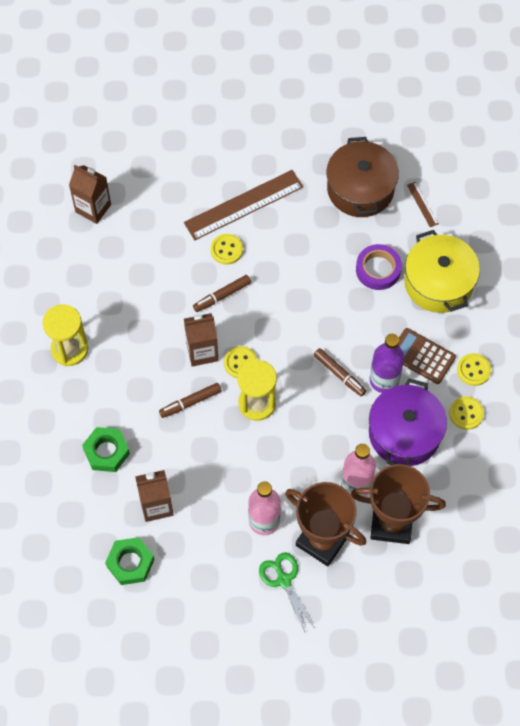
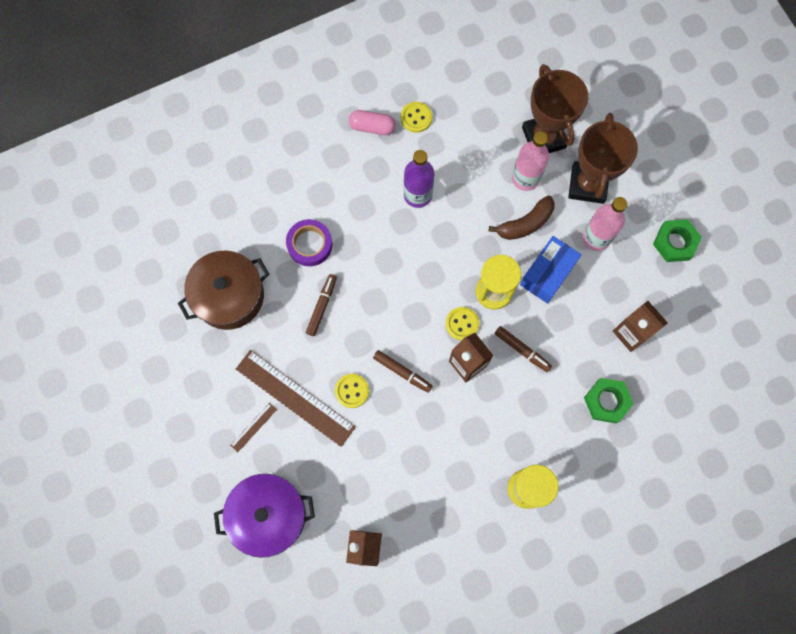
camera: 115 degrees left, 10 degrees up
(130, 563) = (692, 330): green nut -> green nut (674, 242)
(250, 459) = (547, 274): none -> blue box
(284, 580) = (637, 200): green scissors -> none
(309, 462) = (525, 223): none -> brown banana
(339, 374) = (430, 234): brown marker -> brown marker (322, 306)
(404, 433) = (459, 159): purple pot -> purple pot (268, 515)
(422, 204) = (222, 233): brown ruler -> brown ruler (253, 427)
(422, 356) = (379, 173): brown calculator -> none
(438, 283) = (299, 187): yellow pot -> none
(473, 370) = (372, 127): yellow button -> pink capsule

